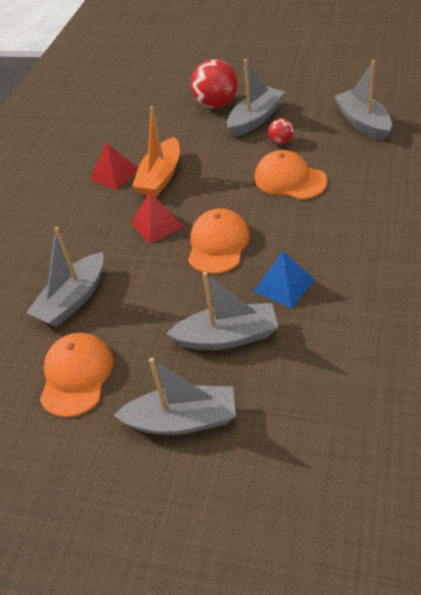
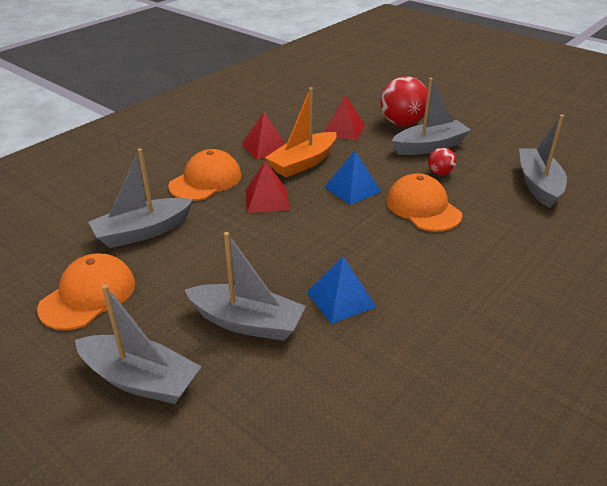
camera: 20 degrees right, 10 degrees down
(170, 130) = (343, 130): none -> red pyramid
(218, 244) = (307, 237): orange cap -> orange cap (205, 180)
(221, 185) = (352, 189): none -> blue pyramid

